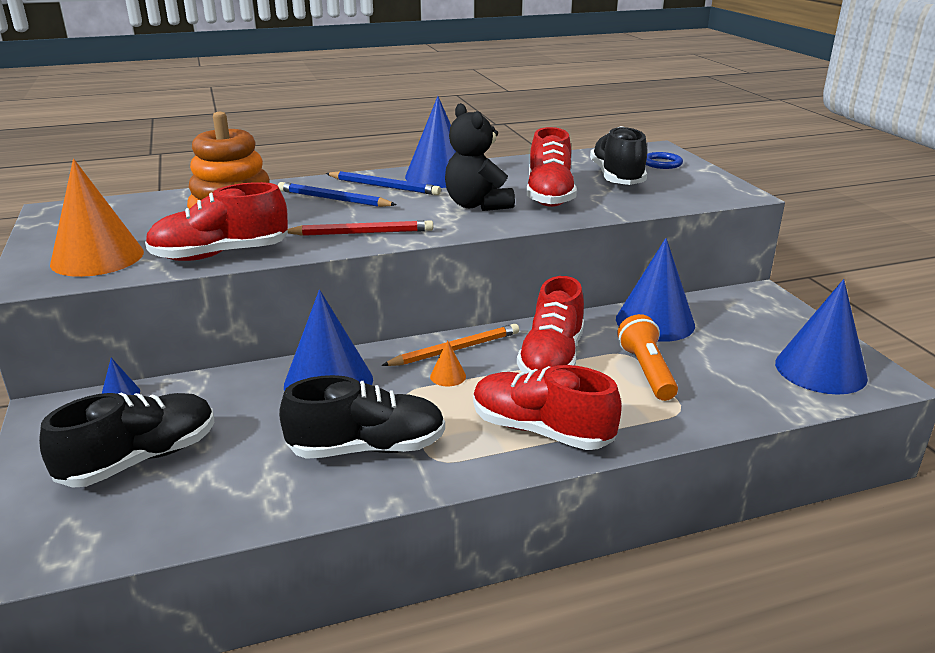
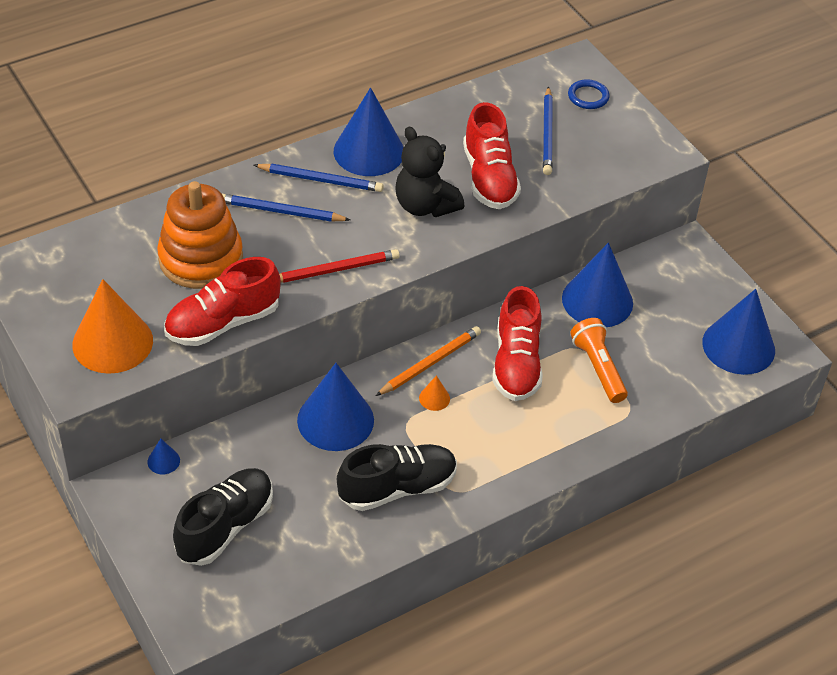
camera: 15 degrees left, 20 degrees up
(541, 431) = (526, 449): red shoe -> none
(617, 178) = (547, 134): black shoe -> blue pencil

